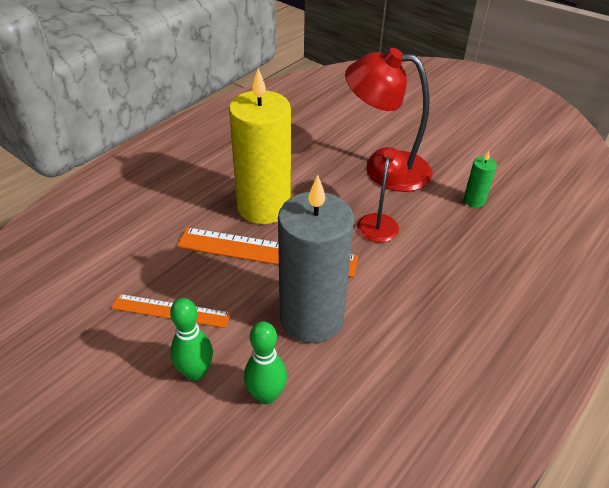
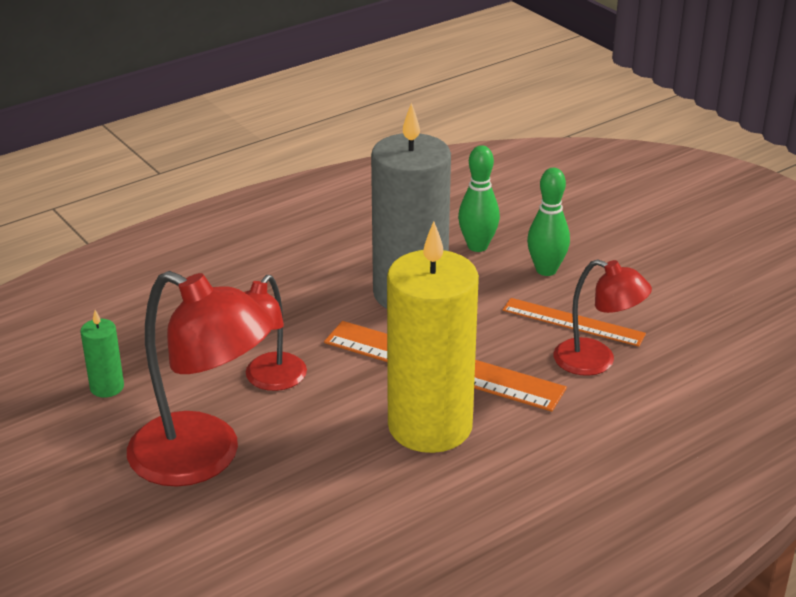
camera: 165 degrees left, 10 degrees down
(154, 274) = (596, 361): none -> red lamp

